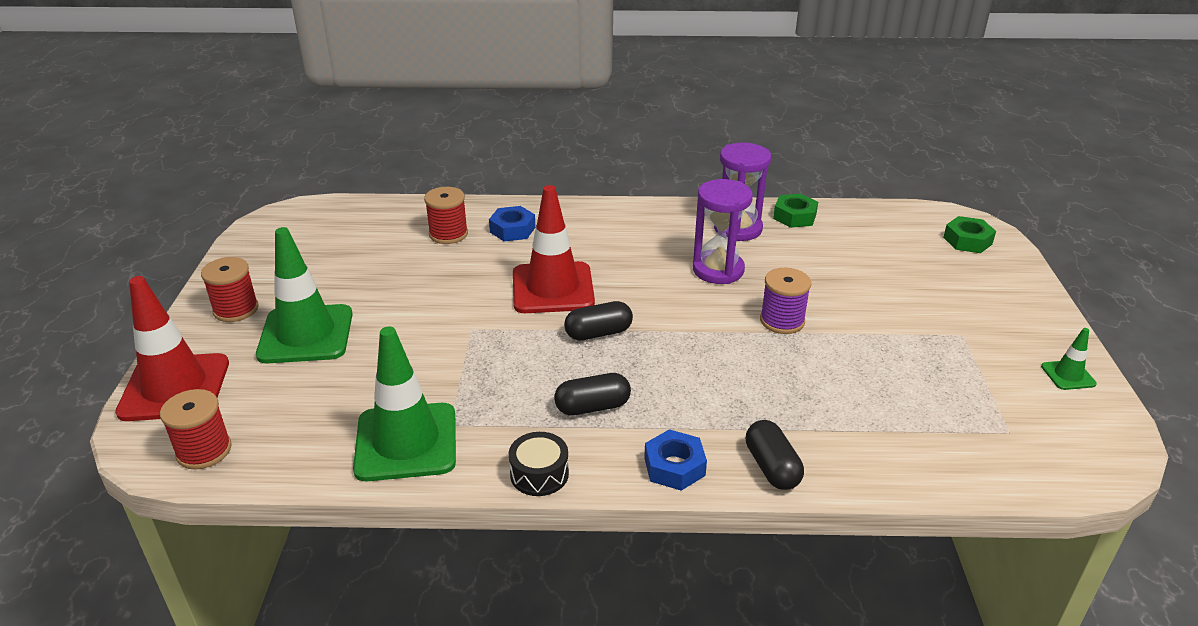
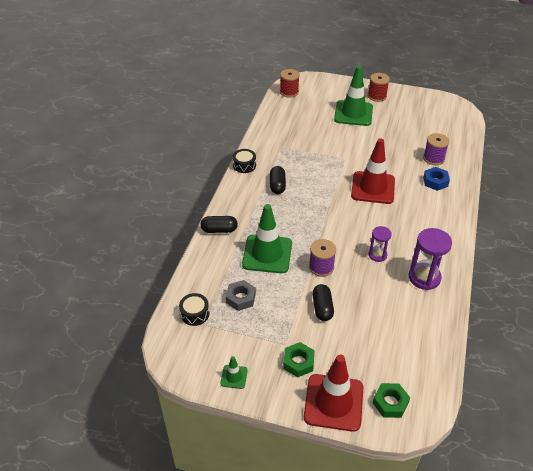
camera: 105 degrees right, 10 degrees up
(175, 388) = (327, 85): red traffic cone -> red traffic cone (333, 402)
(406, 442) = (275, 135): green traffic cone -> green traffic cone (267, 254)
(448, 234) = (433, 158): red spool -> purple spool
(598, 333) = (330, 197): black capsule -> black capsule (322, 308)
(674, 466) = (232, 201): blue nut -> none
(718, 270) = (377, 255): purple hourglass -> purple hourglass, size x0.60
(794, 216) = (437, 312): green nut -> green nut (298, 362)
(918, 399) = (241, 298): none -> grey nut
(999, 450) = (195, 314): none -> black drum

